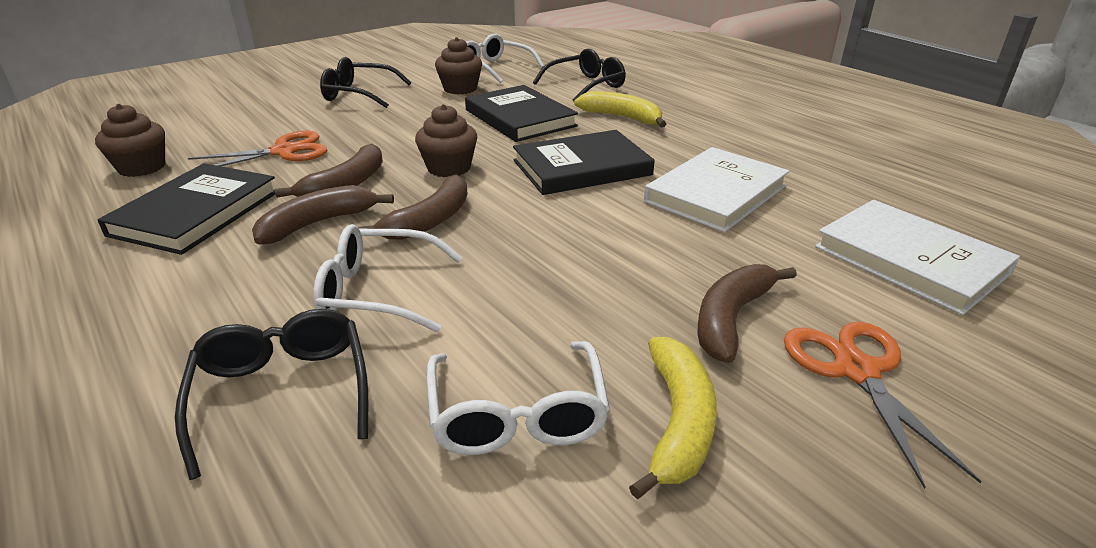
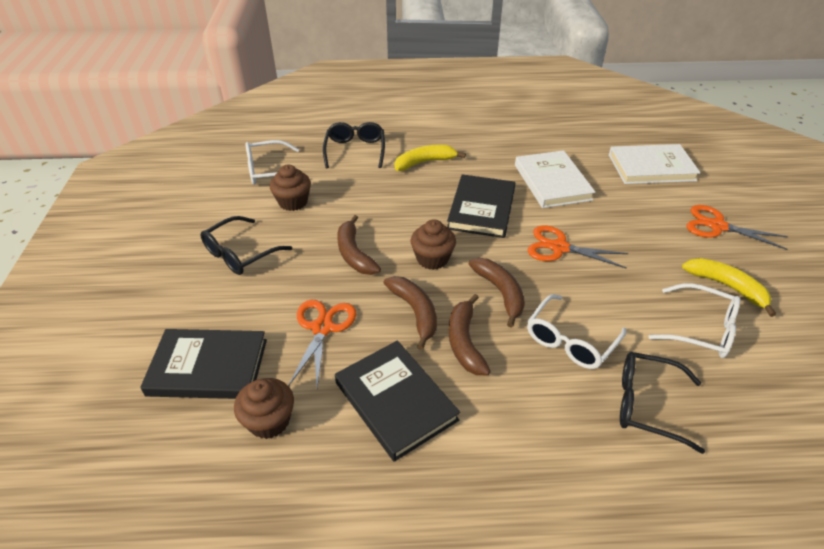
camera: 55 degrees left, 10 degrees up
(520, 118) = (381, 199): black book -> black book (208, 367)
(572, 235) = (559, 247): none -> orange scissors
(731, 318) = (665, 237): brown banana -> brown banana (354, 254)

